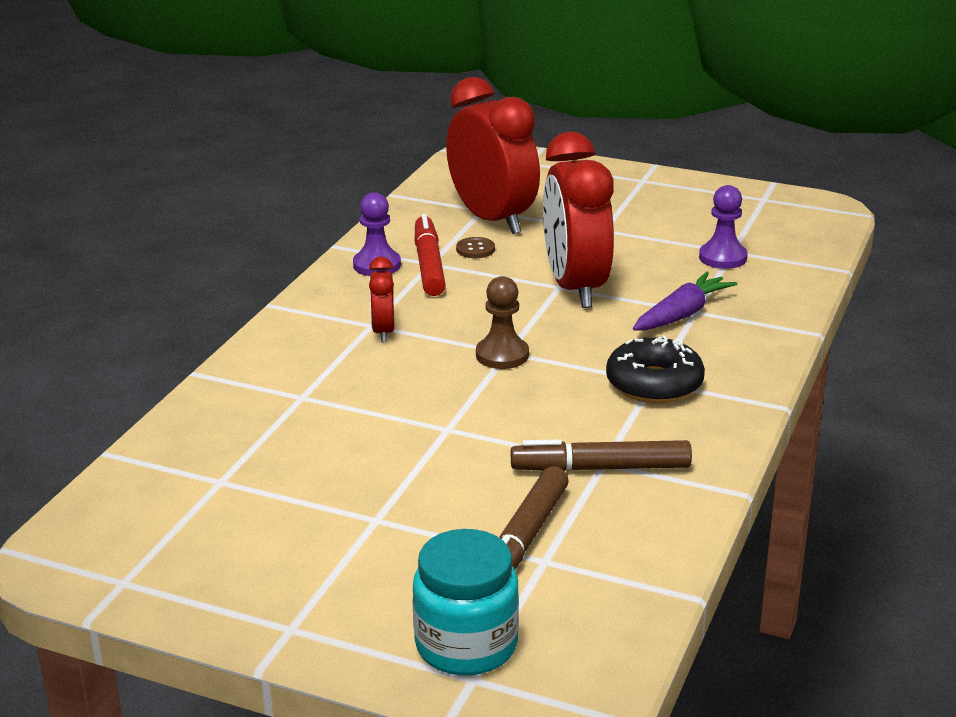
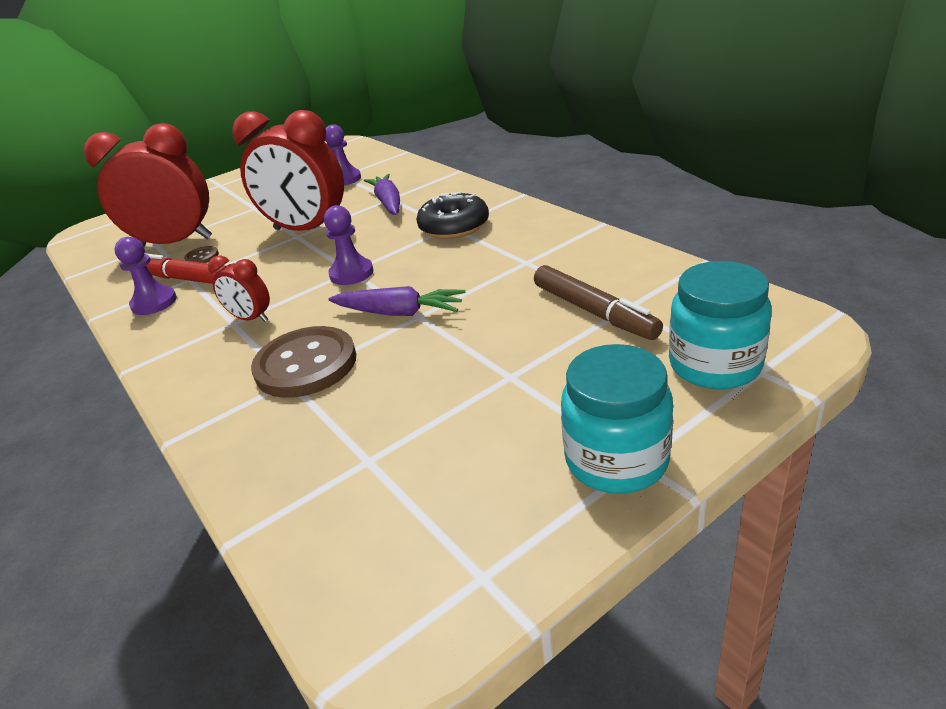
camera: 55 degrees left, 5 degrees up
(285, 615) = (616, 460): none -> turquoise jar
(329, 395) = (306, 365): none -> brown button
(445, 414) = (399, 313): none -> purple carrot
(502, 355) = (351, 273): brown pawn -> purple pawn
(601, 468) = (532, 263): brown marker -> none

